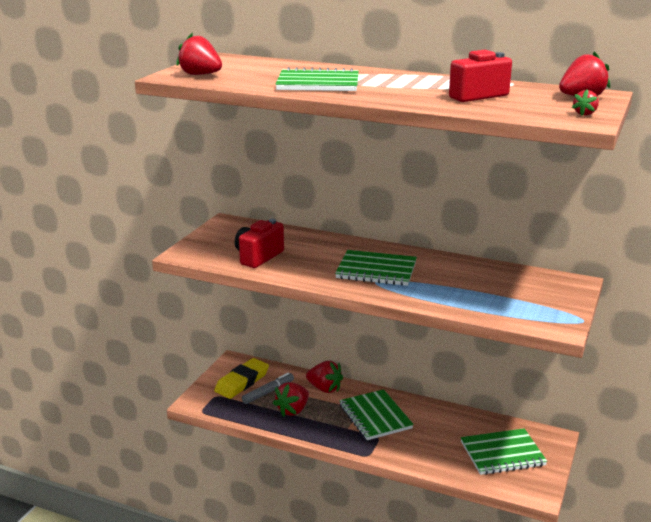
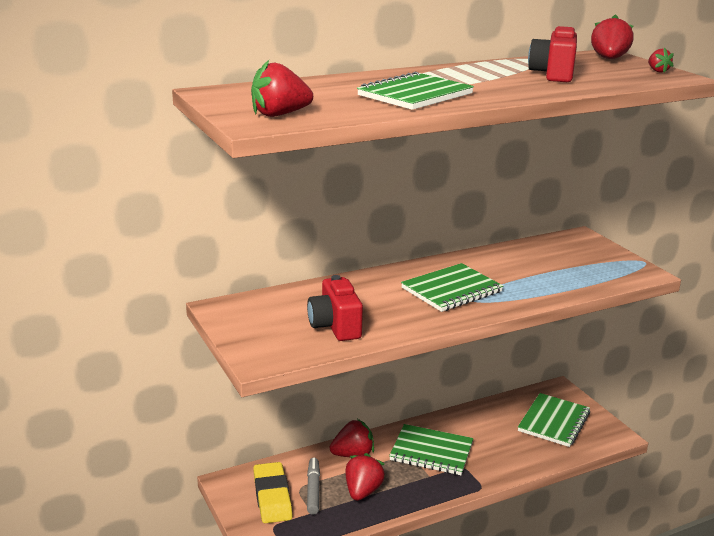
camera: 50 degrees left, 0 degrees up
(293, 410) = (362, 491): red strawberry -> red strawberry turned 150 degrees counterclockwise

